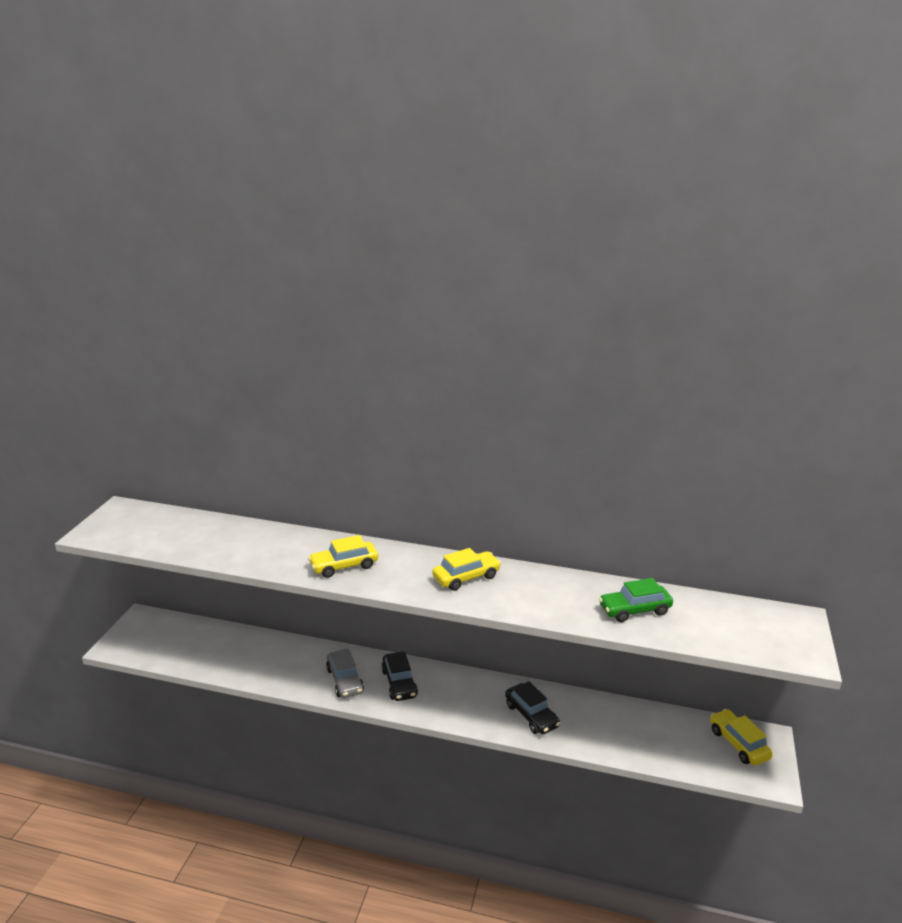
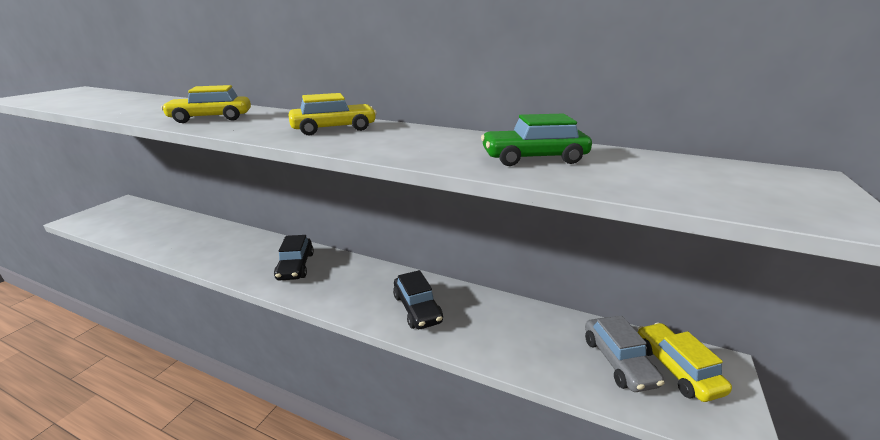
camera: 10 degrees right, 0 degrees up
(345, 680) = (245, 259): grey car -> grey car (618, 361)

